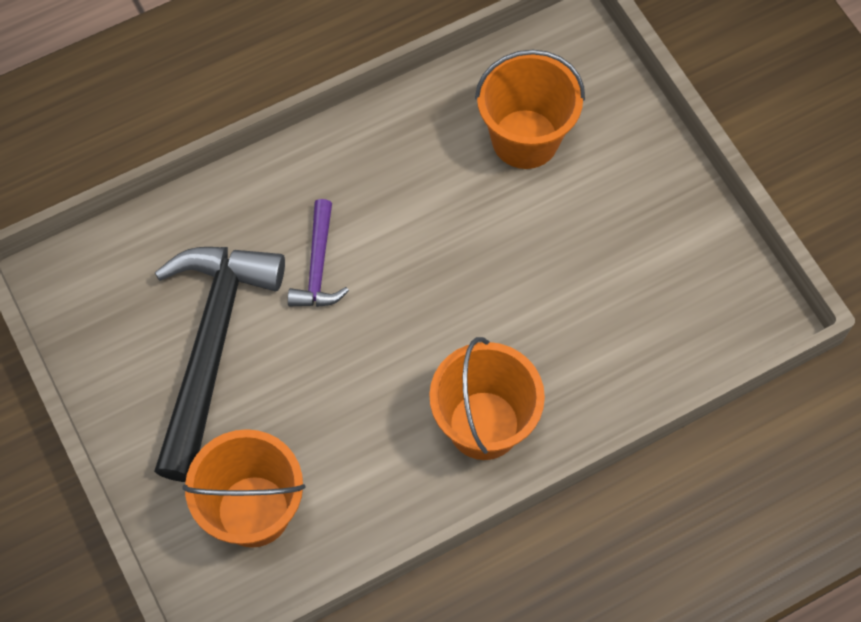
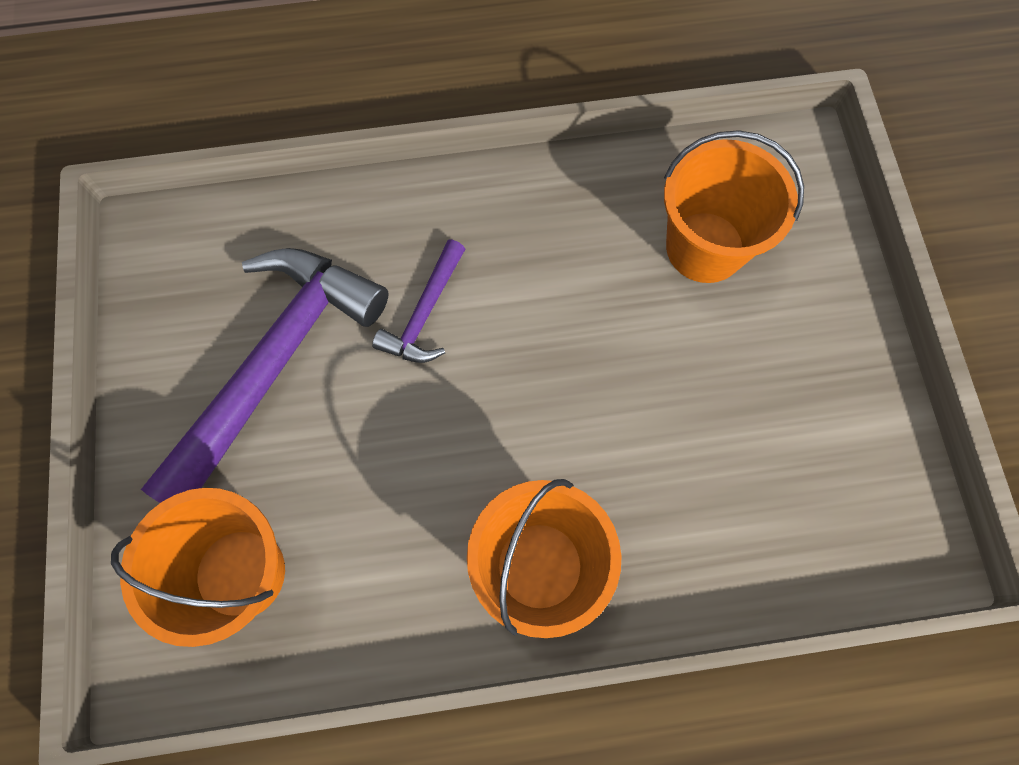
camera: 20 degrees right, 5 degrees up
(211, 347) = (274, 365): black hammer -> purple hammer

